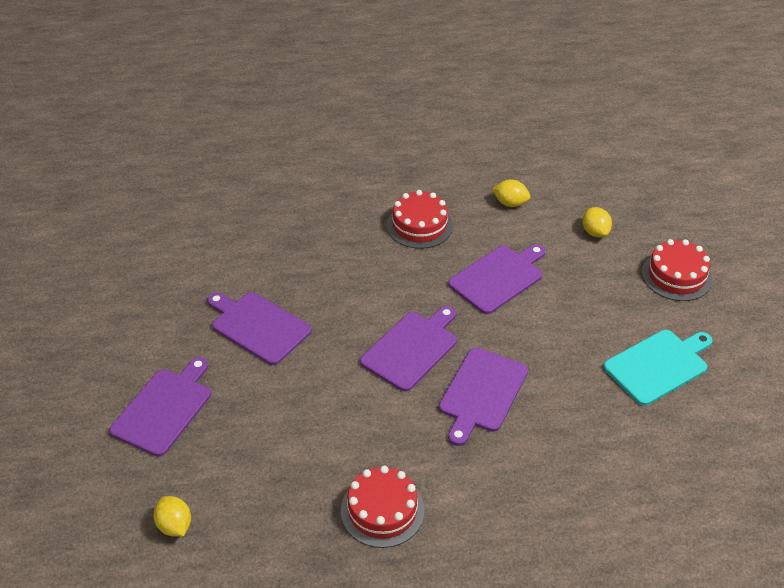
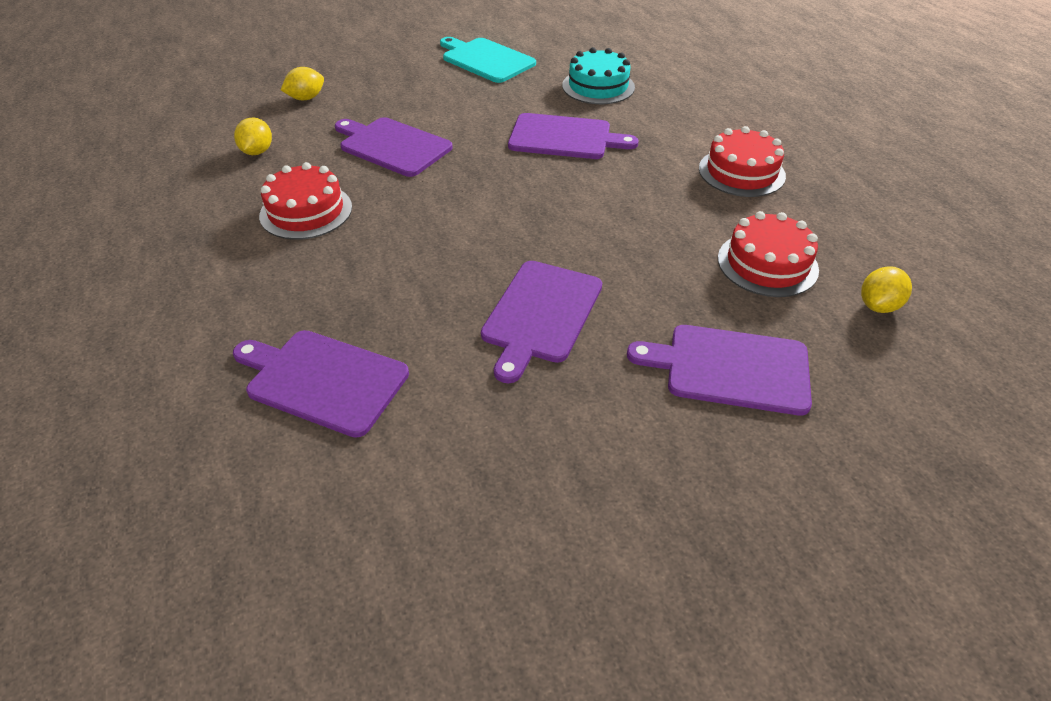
camera: 105 degrees left, 0 degrees up
(411, 348) = (524, 186): purple cutting board -> purple cutting board (323, 380)
(580, 446) = (598, 86): none -> turquoise cake
(676, 275) = (365, 57): red cake -> red cake (767, 264)

